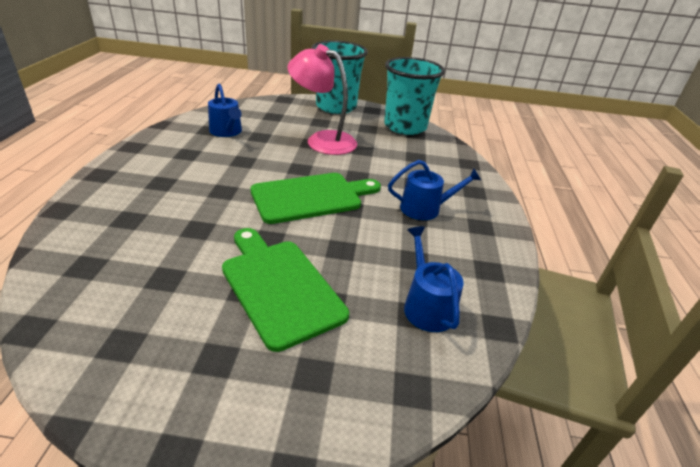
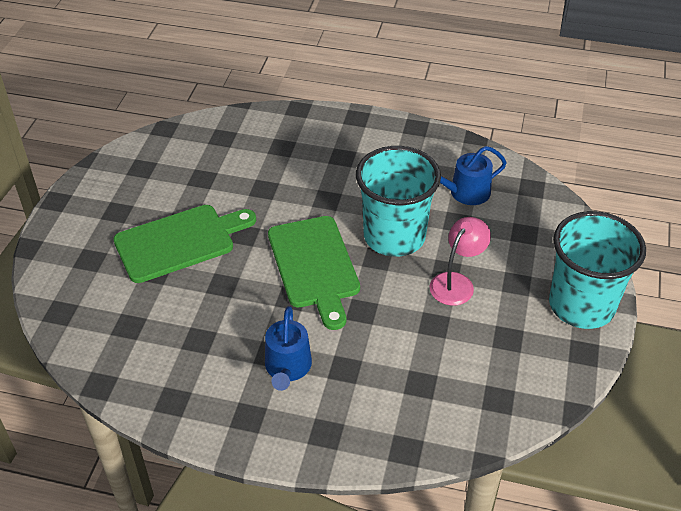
camera: 100 degrees right, 10 degrees up
(322, 140) = (456, 282): pink lamp -> pink lamp, size x0.65
(405, 126) = (524, 389): turquoise cup -> turquoise cup (394, 236)
(426, 306) = (136, 337): blue watering can -> none

